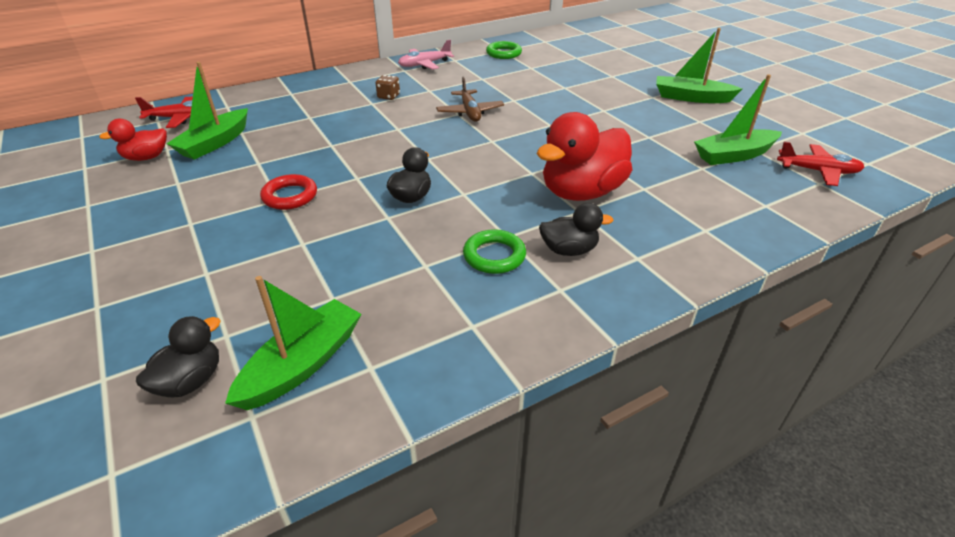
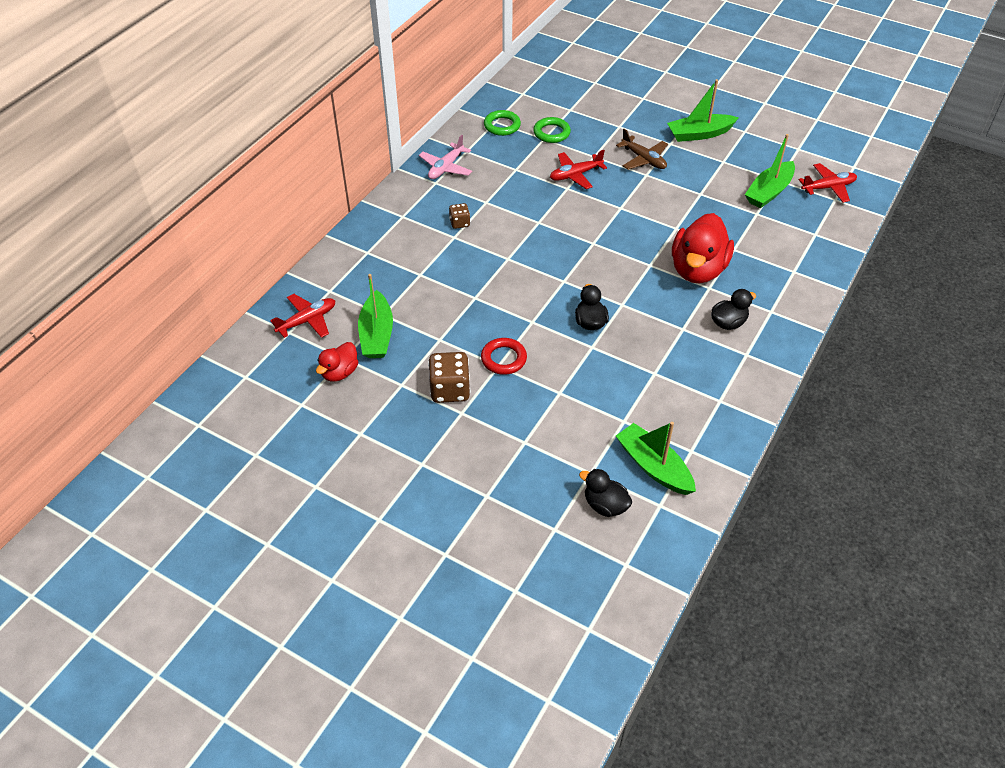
camera: 30 degrees left, 10 degrees up
(190, 381) = (605, 505): black duck -> black duck turned 60 degrees counterclockwise
(208, 202) = (450, 390): none -> brown dice
(302, 364) = (653, 466): green boat -> green boat turned 45 degrees counterclockwise
(470, 112) = (546, 217): brown plane -> brown plane (643, 159)
(494, 256) = (689, 347): green ring -> green ring (551, 133)
(532, 94) = (575, 175): none -> red plane

